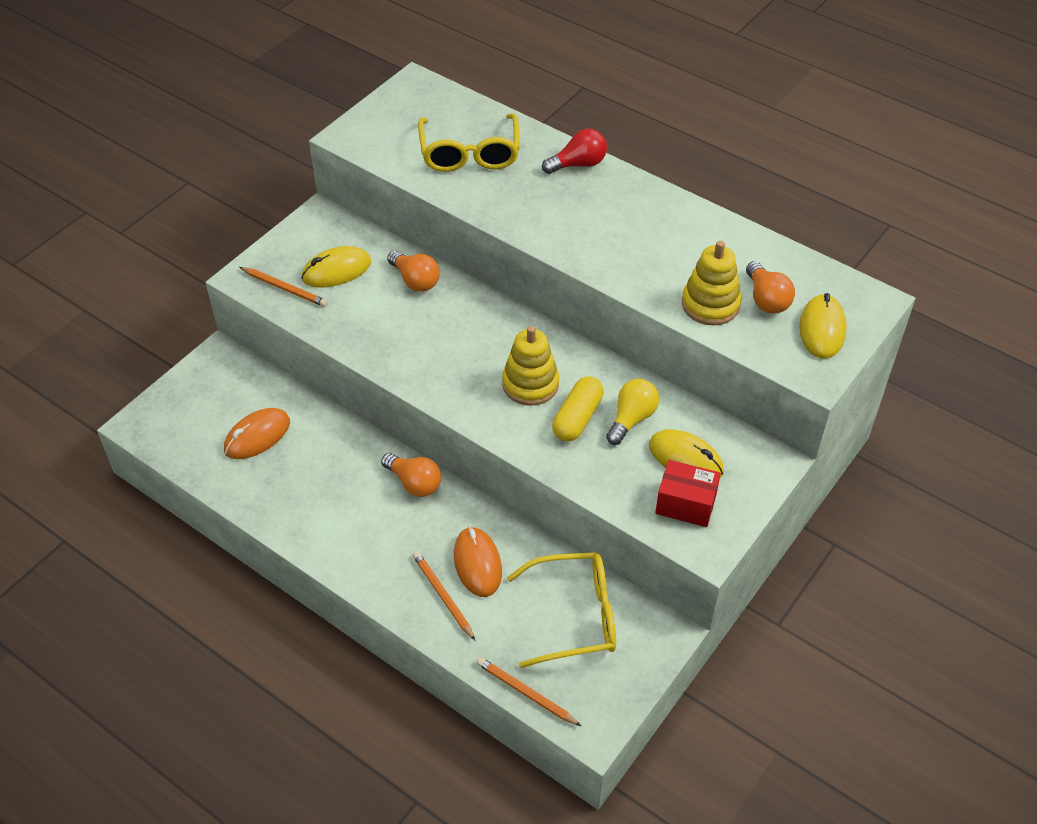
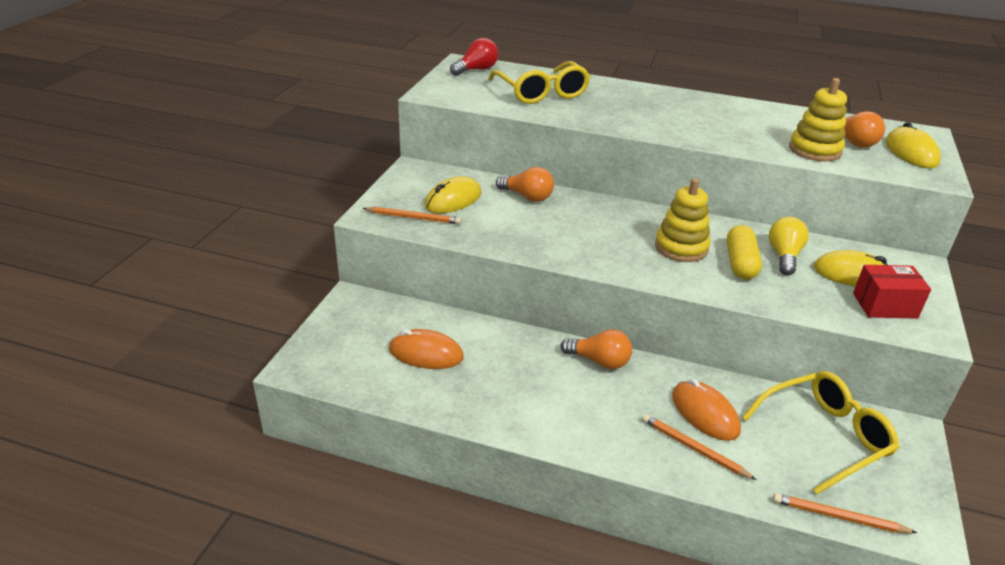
camera: 20 degrees left, 15 degrees down
(257, 436) = (426, 354): orange mouse -> orange mouse turned 75 degrees clockwise
(578, 164) = (632, 90): red light bulb -> red light bulb (476, 70)

